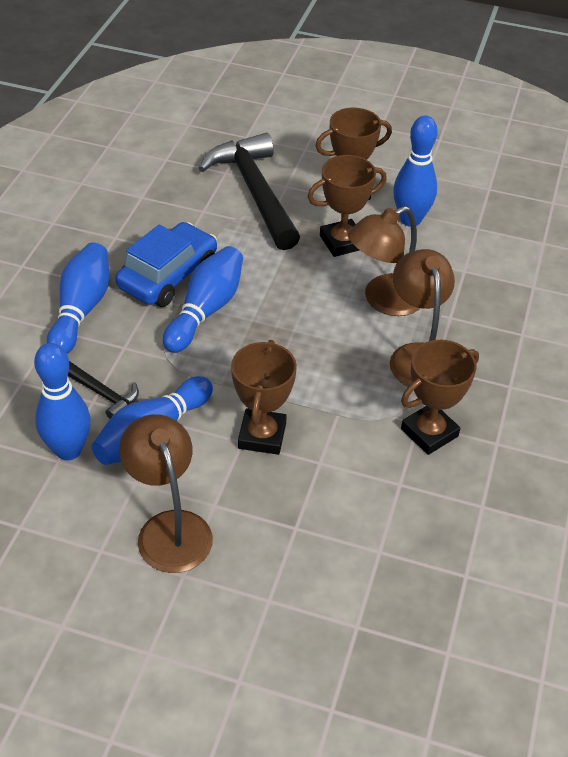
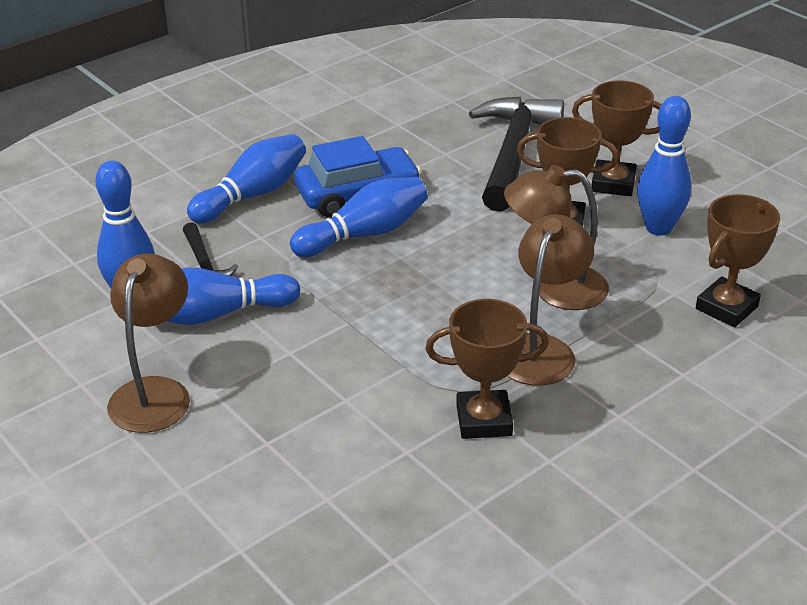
camera: 35 degrees right, 10 degrees down
(262, 436) = (312, 355): brown trophy -> brown trophy (726, 308)

